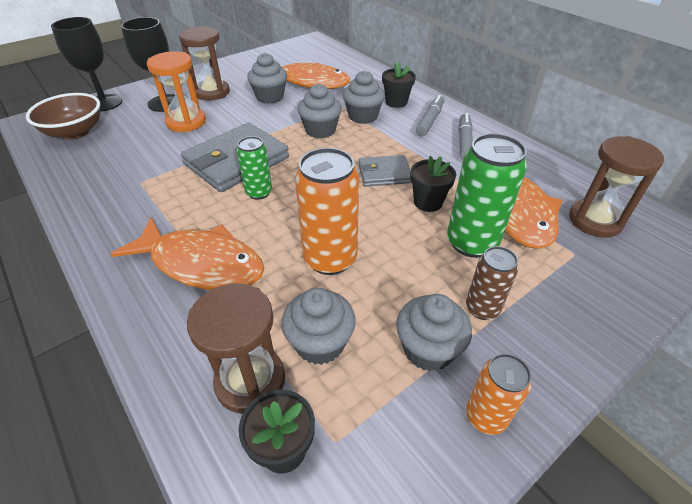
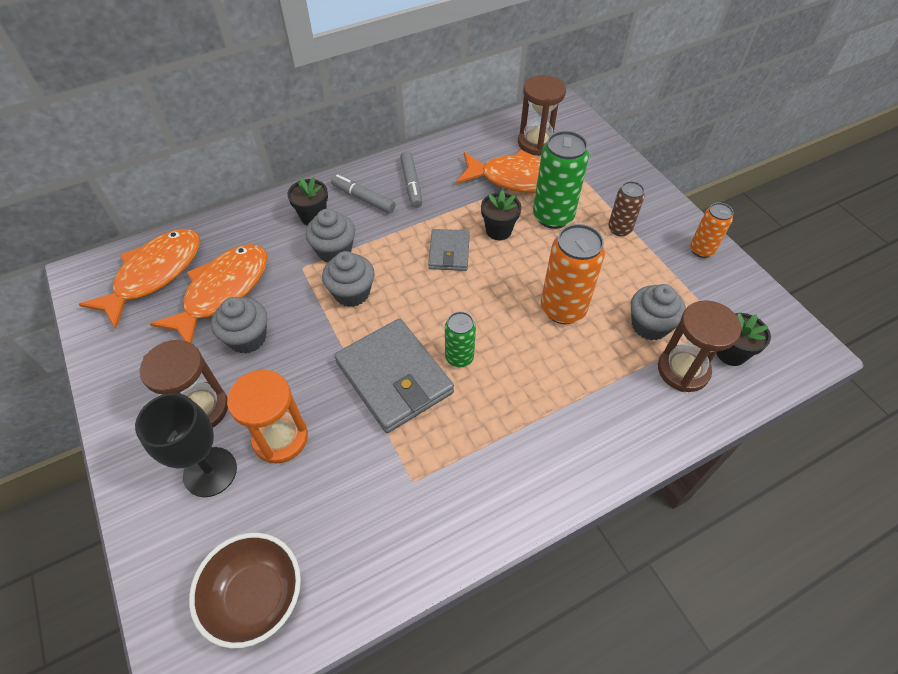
camera: 80 degrees left, 10 degrees up
(104, 103) = (169, 568): black goblet -> none
(201, 264) = (560, 407): orange fish -> orange fish (154, 274)
(428, 349) = (654, 265): grey cupcake -> none
(464, 142) = (411, 184): grey marker -> grey marker turned 120 degrees counterclockwise

